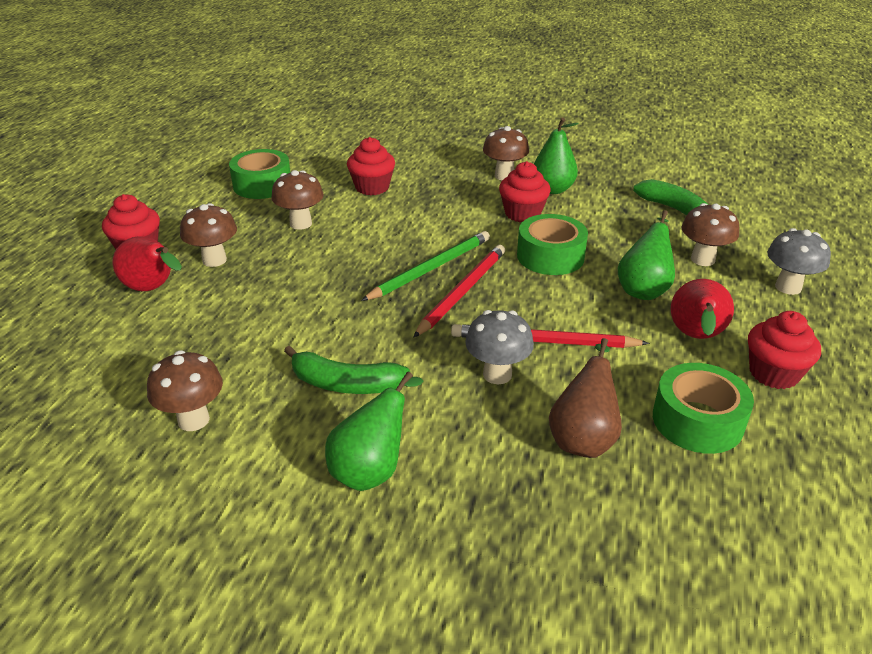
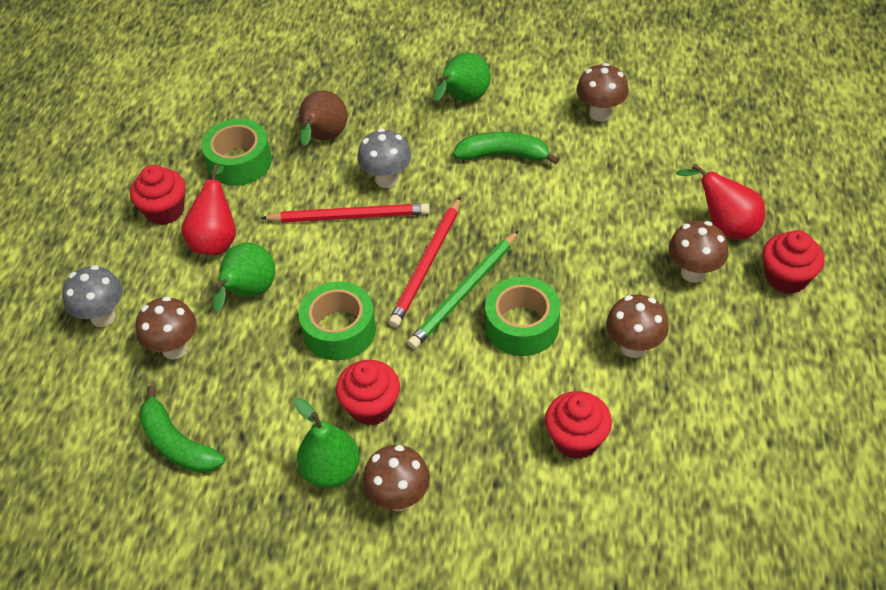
camera: 175 degrees right, 15 degrees up
(262, 185) = (726, 423): green tape -> green tape (522, 325)

